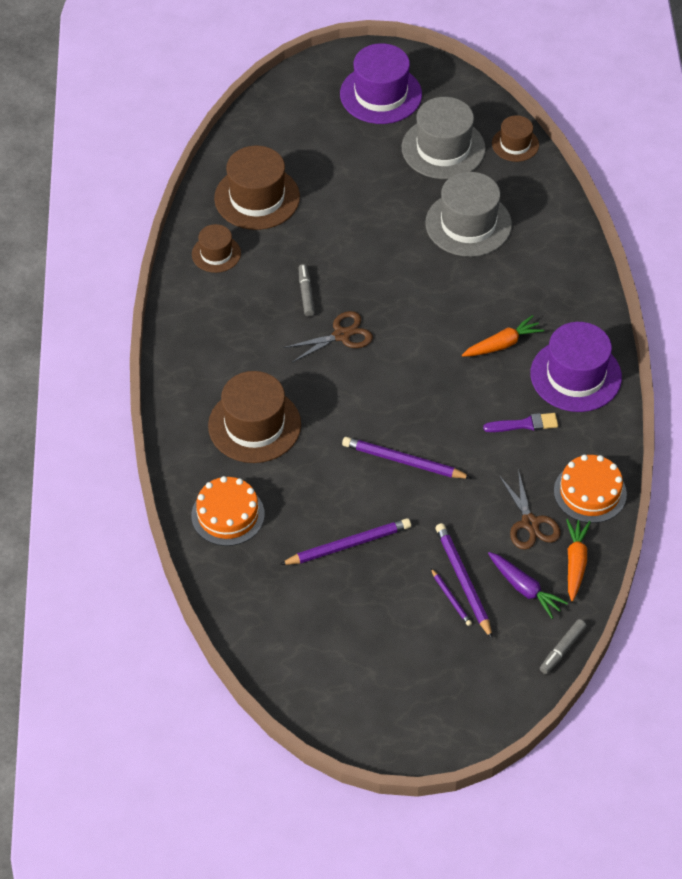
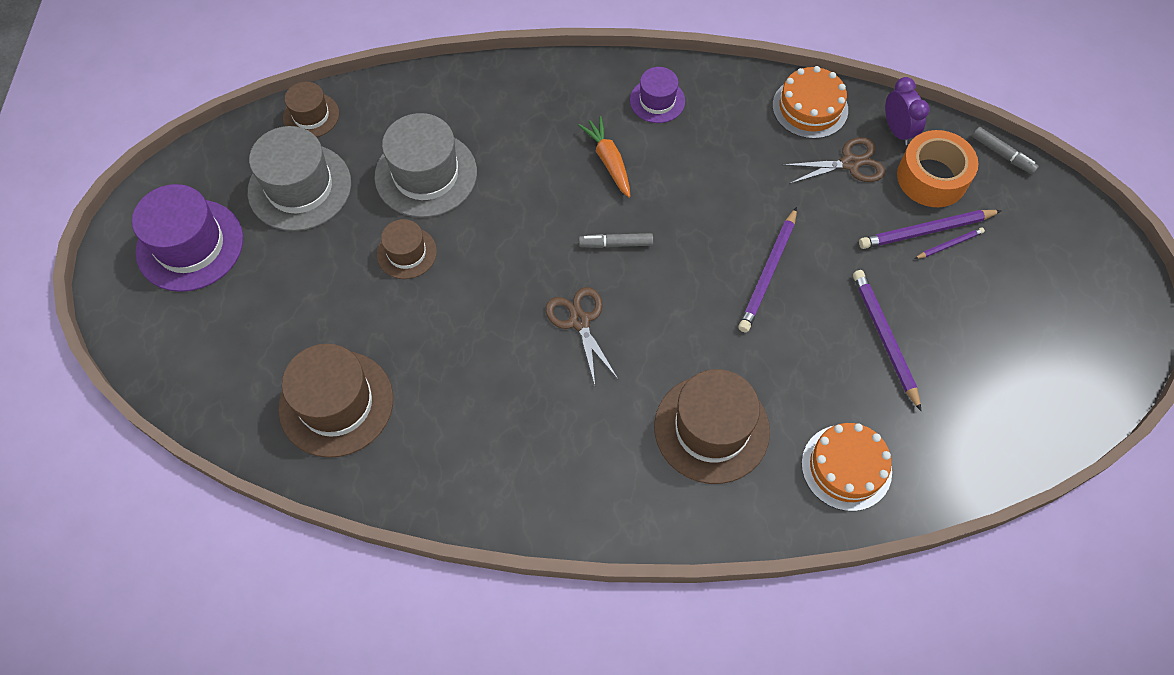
camera: 85 degrees left, 10 degrees up
(216, 254) = (425, 460): brown hat -> brown hat (406, 253)
(306, 293) = (509, 356): grey marker -> grey marker (616, 244)
(524, 424) = (720, 153): purple brush -> none
(524, 588) = (932, 177): purple carrot -> orange tape
(575, 375) = (657, 101): purple hat -> purple hat, size x0.56
(575, 562) = (897, 130): orange carrot -> purple clock

